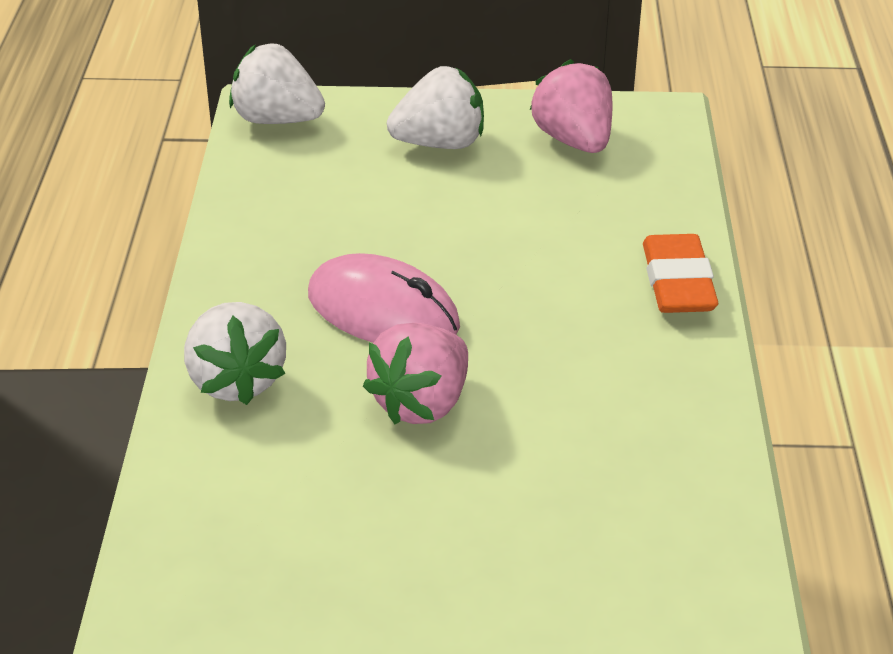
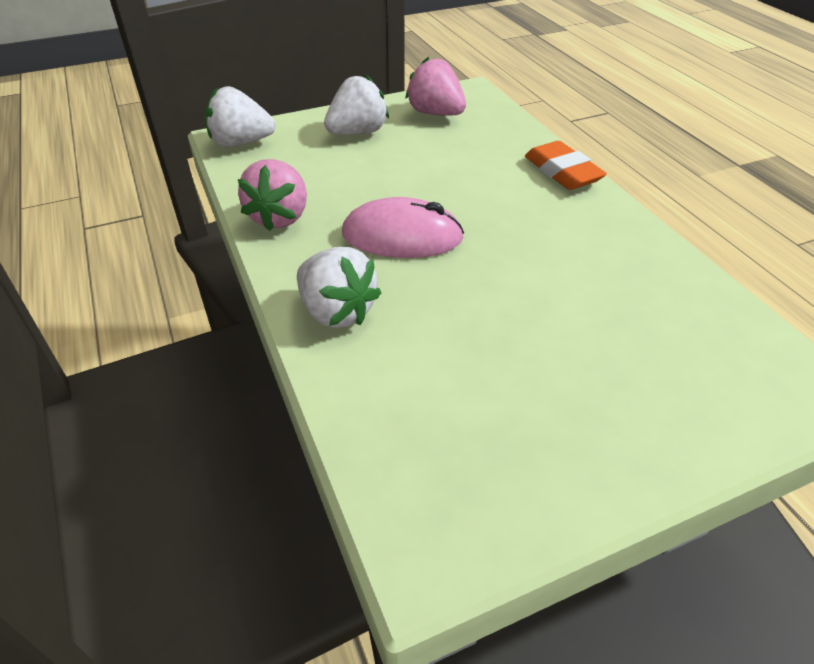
camera: 25 degrees left, 5 degrees up
(422, 403) = (476, 286): pink strawberry -> pink strawberry (280, 217)

